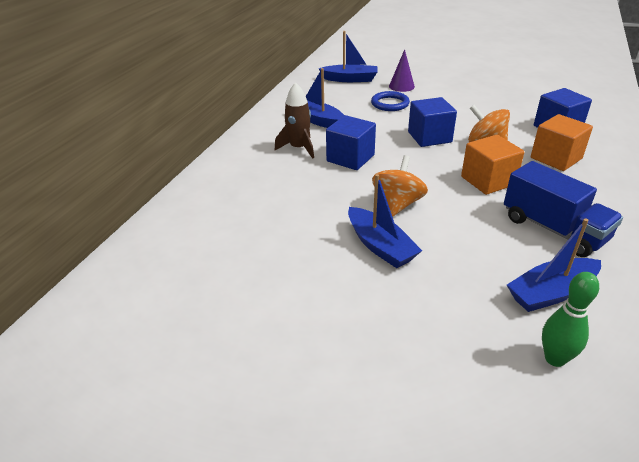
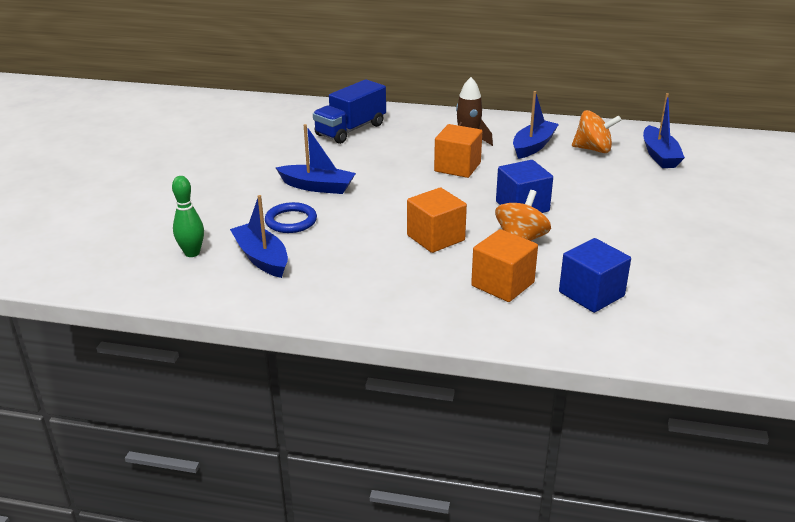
camera: 80 degrees right, 5 degrees down
(350, 158) = (457, 167): blue cube -> orange cube
(380, 246) = (317, 187): blue boat -> blue boat turned 120 degrees counterclockwise
(390, 104) = (600, 182): blue ring -> blue ring (291, 221)
(397, 204) = (380, 192): orange spinning top -> orange spinning top (593, 149)
(401, 86) = (660, 187): purple cone -> none
(553, 229) = (353, 268): blue truck -> blue truck (351, 130)

